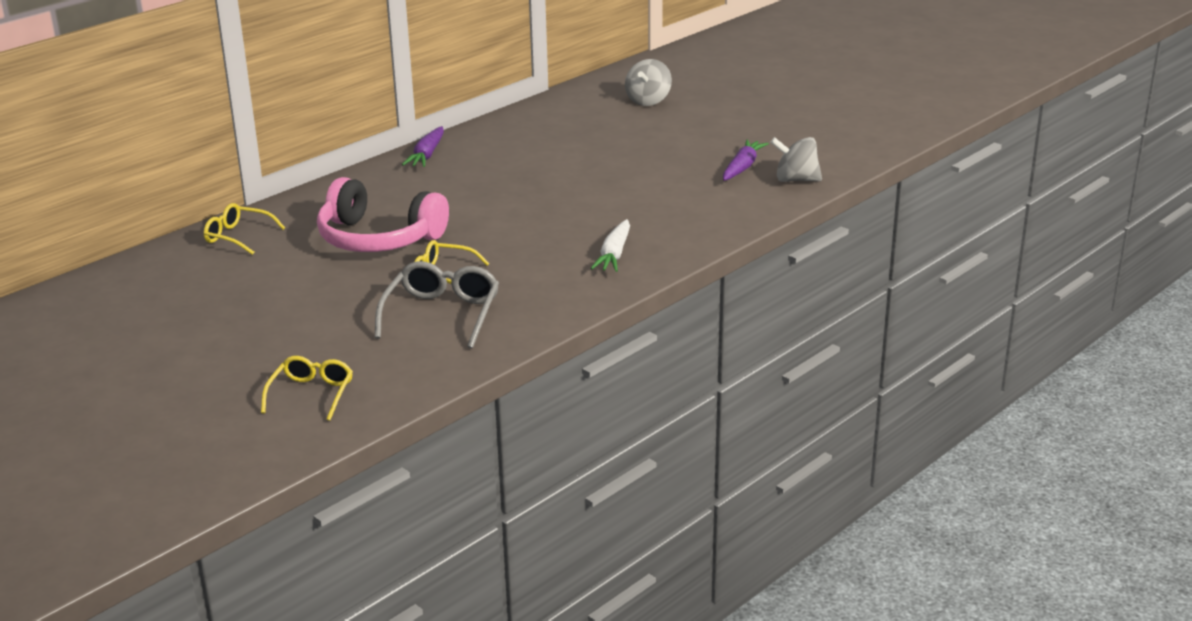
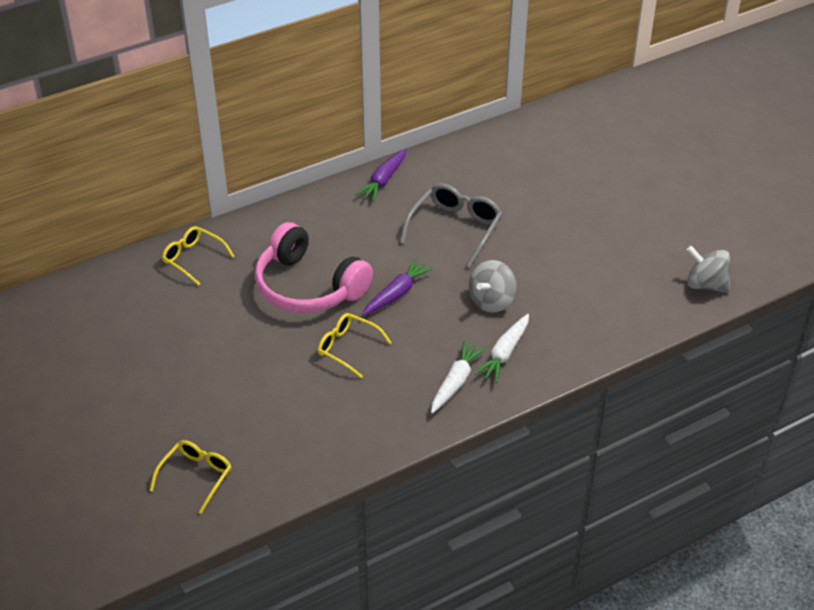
camera: 15 degrees right, 15 degrees up
(442, 314) = (331, 400): grey glasses -> grey glasses (455, 229)
(571, 282) = (455, 382): none -> white carrot
(648, 101) = (606, 142): grey spinning top -> grey spinning top (491, 301)
(742, 167) = (661, 256): purple carrot -> purple carrot (396, 294)

